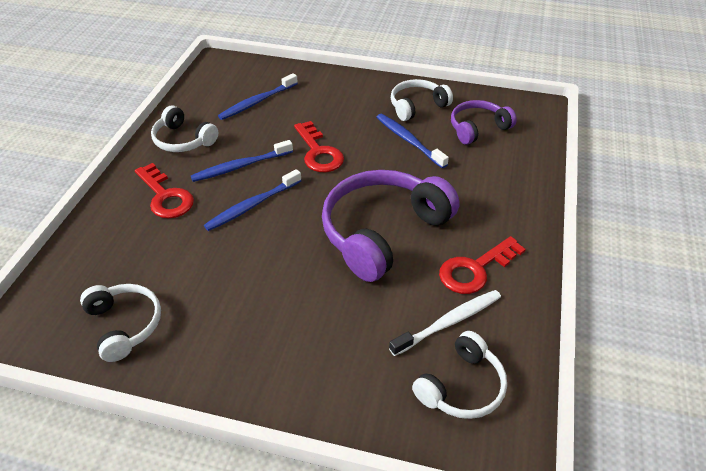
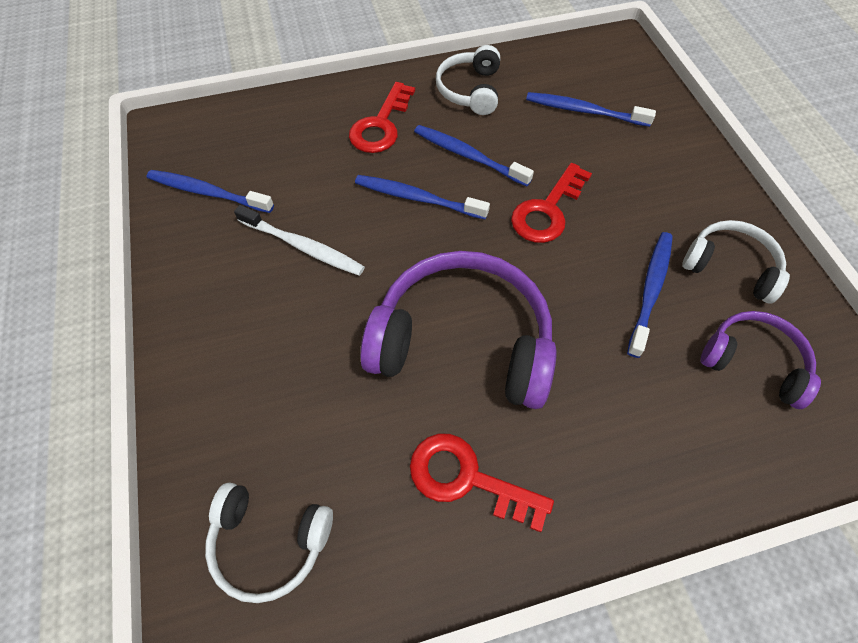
camera: 60 degrees right, 15 degrees up
(124, 325) = (207, 192): white headphones -> blue toothbrush
(449, 322) = (360, 484): white toothbrush -> white toothbrush (303, 246)

